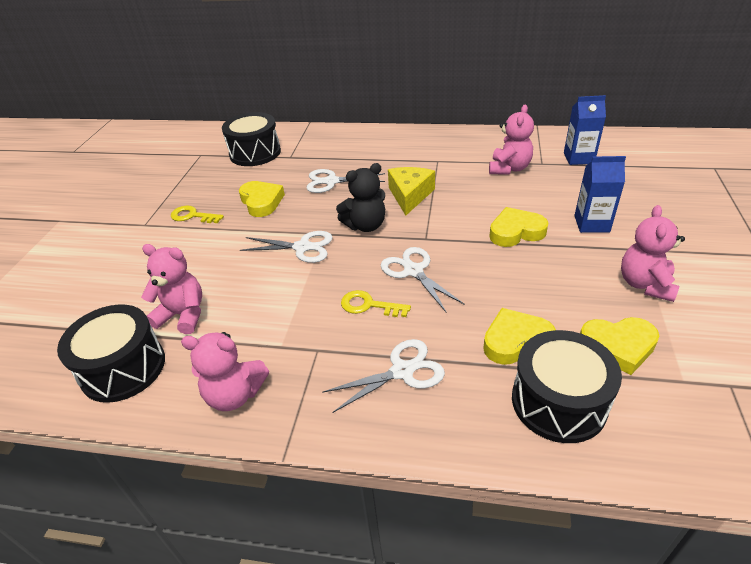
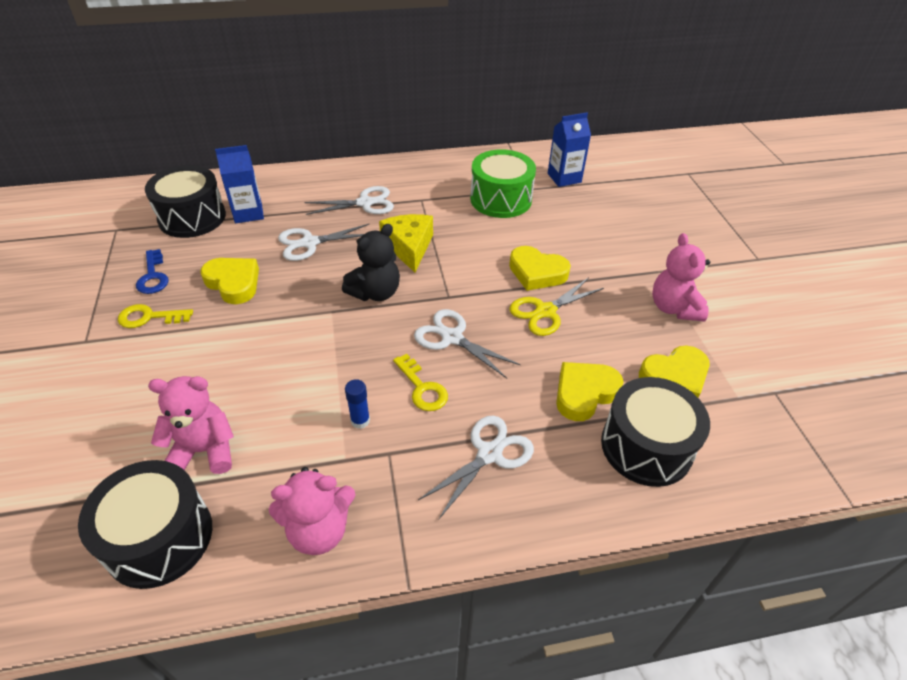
camera: 25 degrees left, 5 degrees up
(209, 189) = (153, 276): none -> blue key
(302, 247) = (314, 333): white scissors -> white scissors (365, 203)
(306, 319) = (360, 420): none -> blue glue stick
(369, 305) = (422, 388): yellow key -> yellow key turned 120 degrees counterclockwise
(509, 168) = (501, 199): pink teddy bear -> green drum
(509, 265) = (545, 311): none -> yellow scissors
(516, 232) = (537, 272): yellow heart -> yellow heart turned 120 degrees counterclockwise
(591, 224) = (604, 251): blue carton -> blue carton (248, 213)

